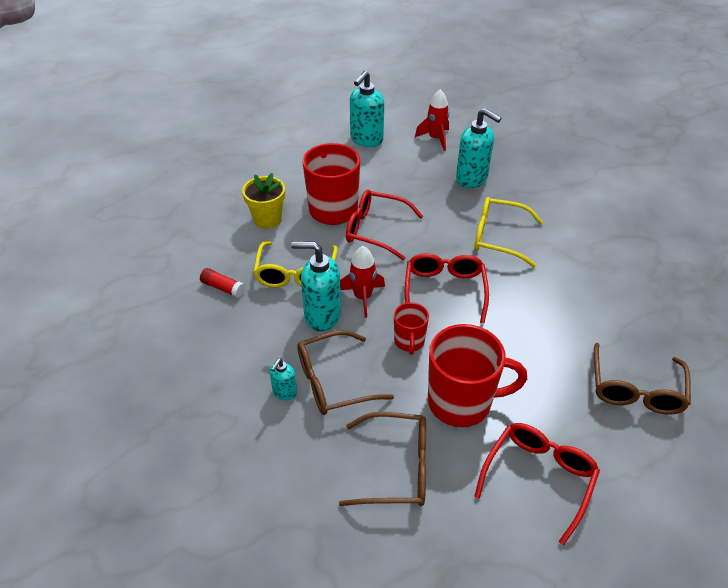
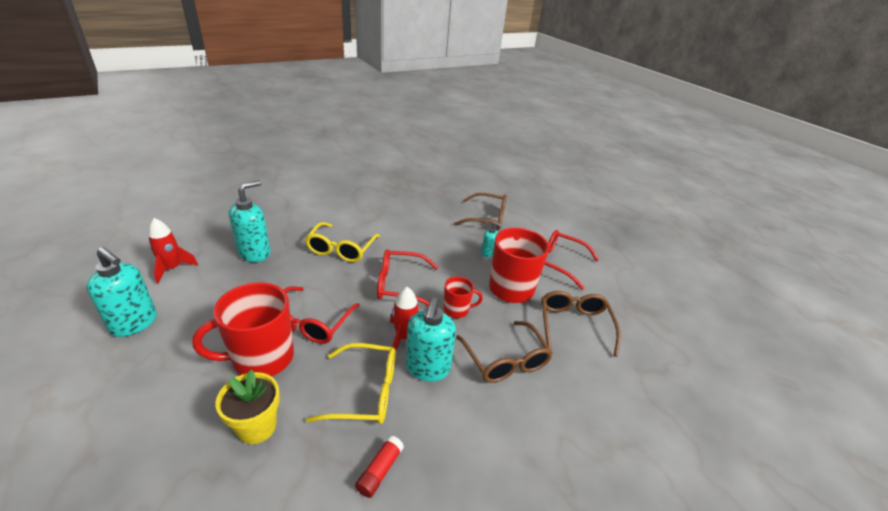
camera: 95 degrees left, 10 degrees down
(284, 392) = (523, 397): turquoise soap dispenser -> turquoise soap dispenser (488, 253)

